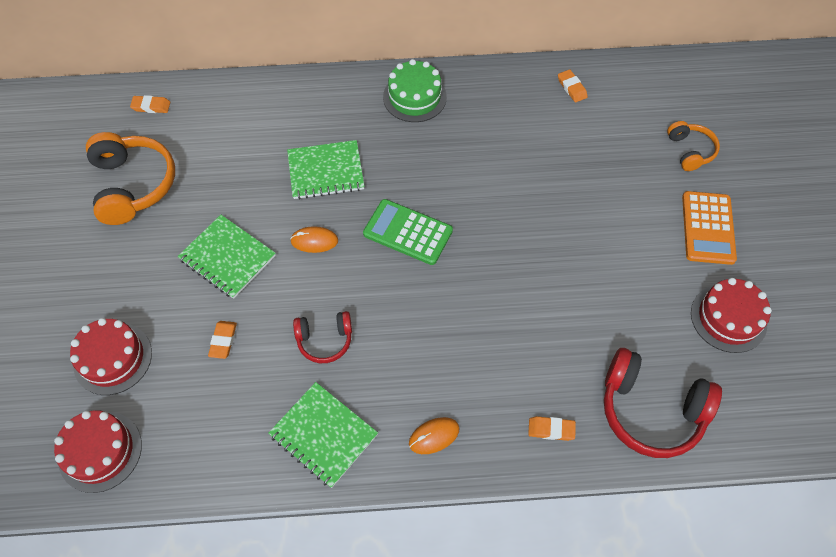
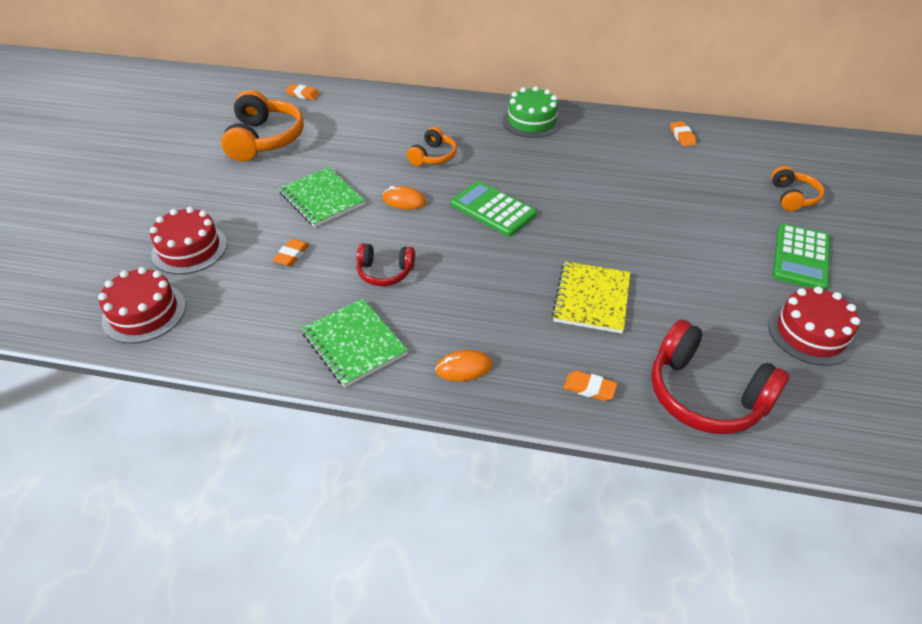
camera: 15 degrees right, 15 degrees down
(326, 171) = (433, 156): green notebook -> orange headphones
(530, 325) = (591, 299): none -> yellow notebook
(708, 228) = (801, 257): orange calculator -> green calculator

